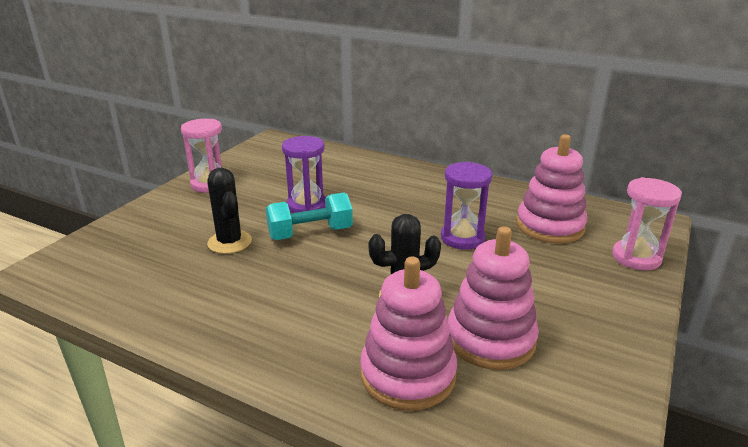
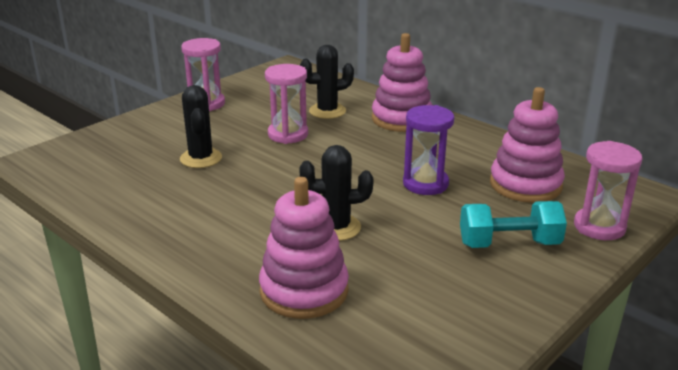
camera: 15 degrees right, 0 degrees up
(307, 206) = (288, 134): purple hourglass -> pink hourglass
(310, 233) = (278, 160): turquoise dumbbell -> turquoise dumbbell (509, 244)
(333, 178) = (327, 111): none -> black cactus
(490, 339) = (397, 275): pink stacking toy -> pink stacking toy (401, 119)

